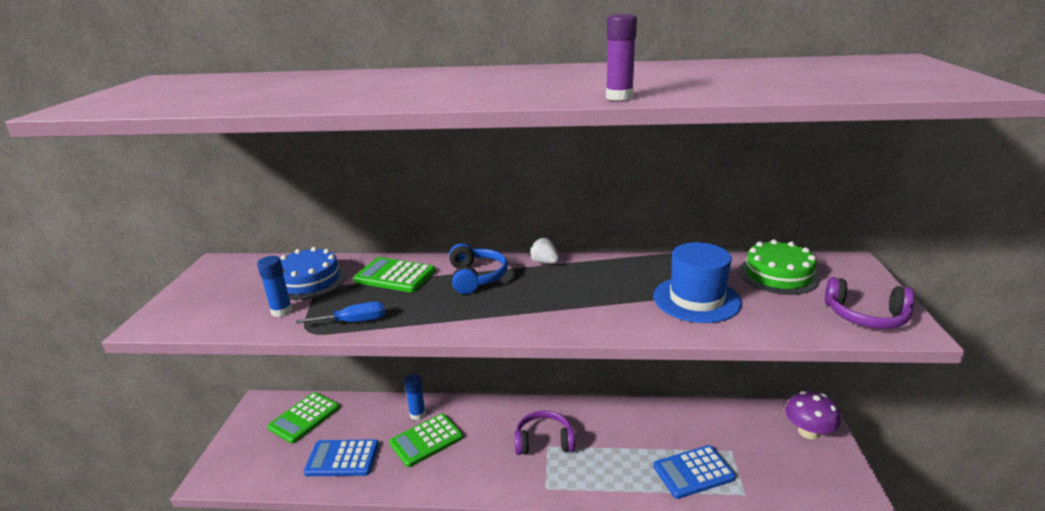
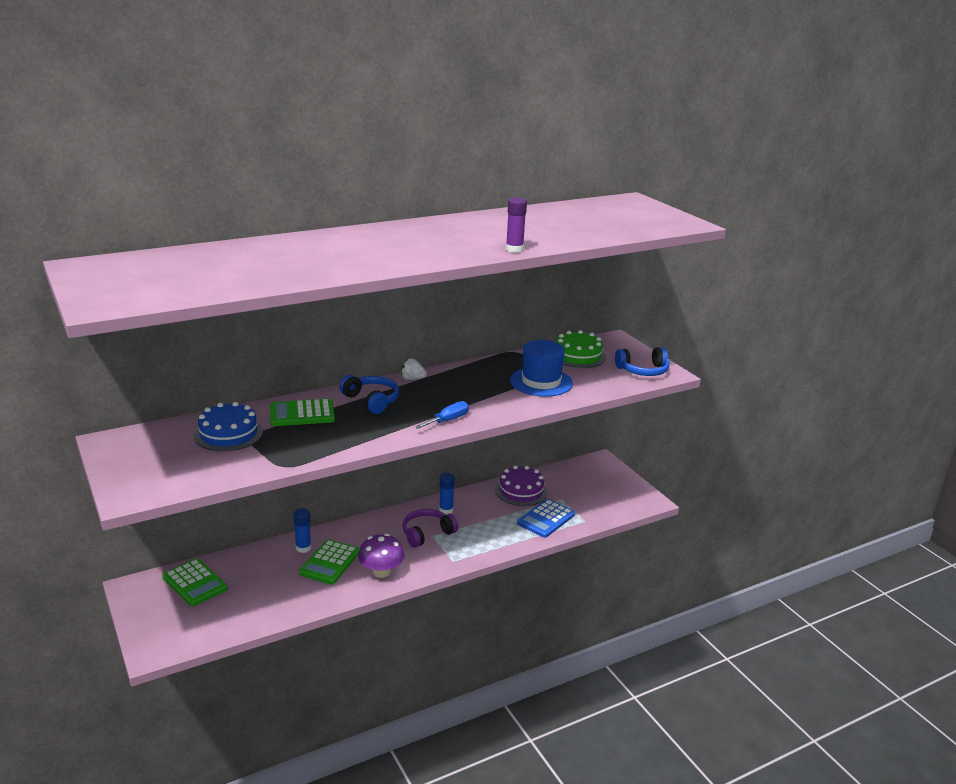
camera: 35 degrees left, 0 degrees up
(281, 311) = (239, 459): blue glue stick -> blue glue stick (446, 510)
(304, 418) = (195, 583): green calculator -> green calculator turned 45 degrees counterclockwise
(342, 458) = (267, 597): blue calculator -> none
(354, 322) = (314, 451): blue screwdriver -> blue screwdriver (448, 420)
(686, 423) = (521, 491): none -> purple cake
(808, 432) = (602, 473): purple mushroom -> purple mushroom (381, 571)
(866, 316) = (643, 371): purple headphones -> blue headphones

